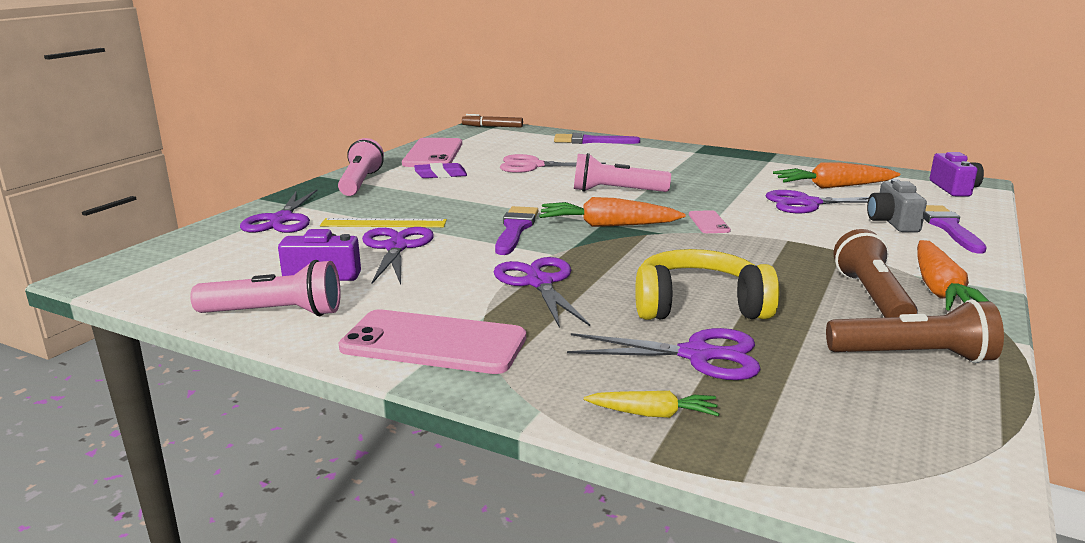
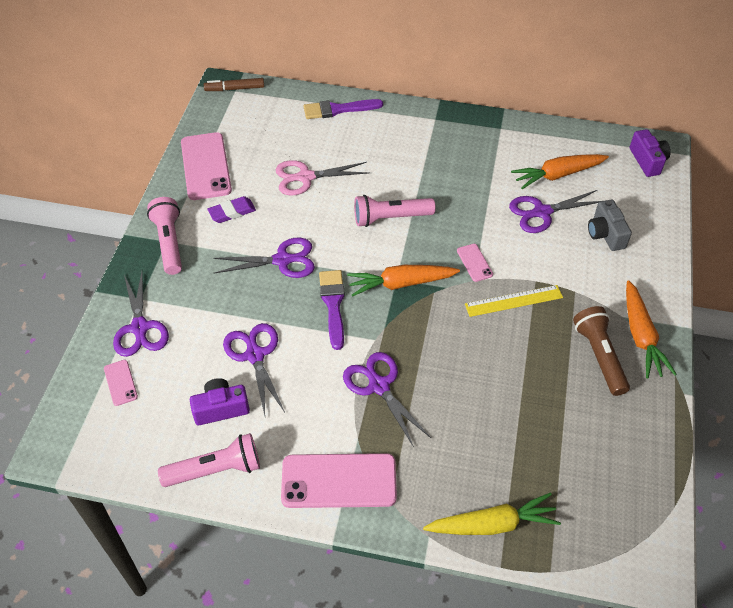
camera: 15 degrees left, 30 degrees up
(225, 246) = (120, 382): none -> pink phone
(383, 223) = (226, 316): yellow ruler -> yellow ruler (513, 301)
(652, 414) = (492, 524): yellow carrot -> yellow carrot, size x1.77
(697, 355) = (503, 455): purple scissors -> purple scissors (282, 260)
(698, 305) = (492, 393): yellow headphones -> none
(913, 356) = (627, 426): brown flashlight -> none
(948, 227) = (644, 235): purple brush -> none

